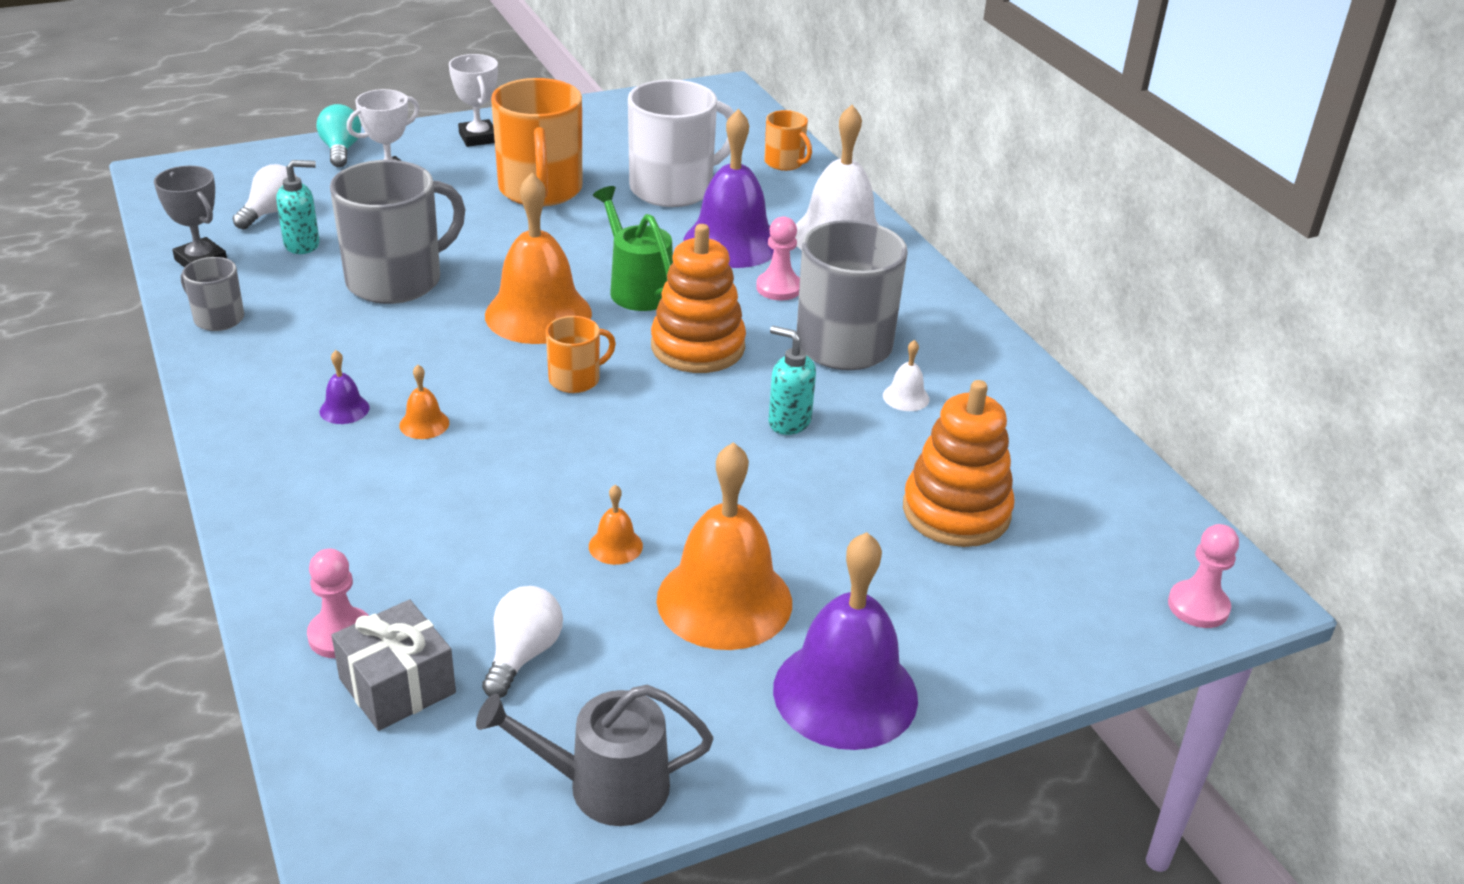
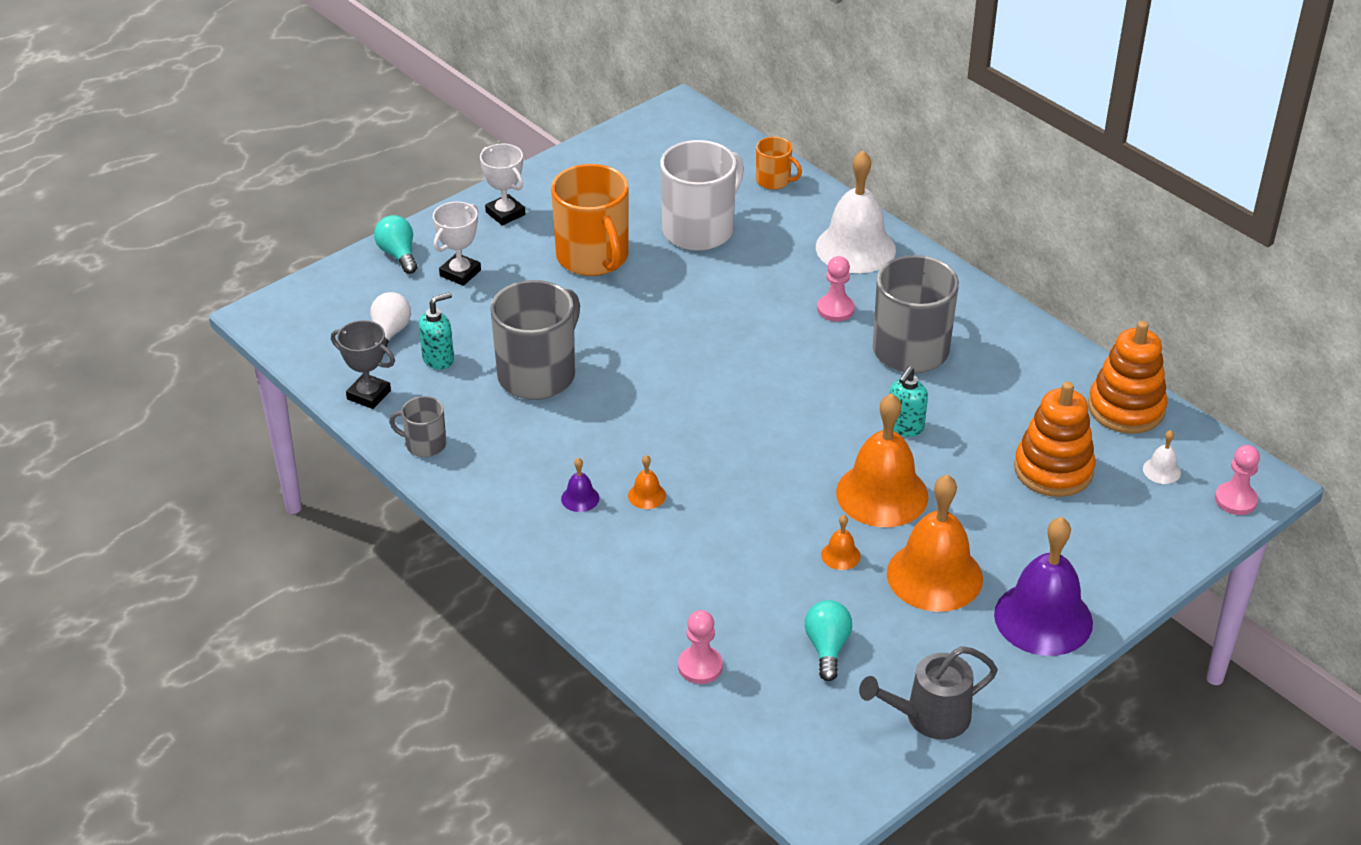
camera: 15 degrees left, 5 degrees up
(397, 686) = (761, 690): grey gift -> none
(523, 655) = (827, 648): white light bulb -> turquoise light bulb
(538, 314) = (668, 379): orange bell -> orange bell (882, 494)
(576, 379) = (732, 430): orange mug -> none
(637, 288) = (729, 336): green watering can -> none
(697, 347) = (805, 379): orange stacking toy -> orange stacking toy (1126, 408)
(731, 242) = (776, 274): purple bell -> none
(789, 422) = (905, 427): turquoise soap dispenser -> turquoise soap dispenser turned 75 degrees counterclockwise
(906, 397) = (976, 385): white bell -> white bell (1161, 470)

